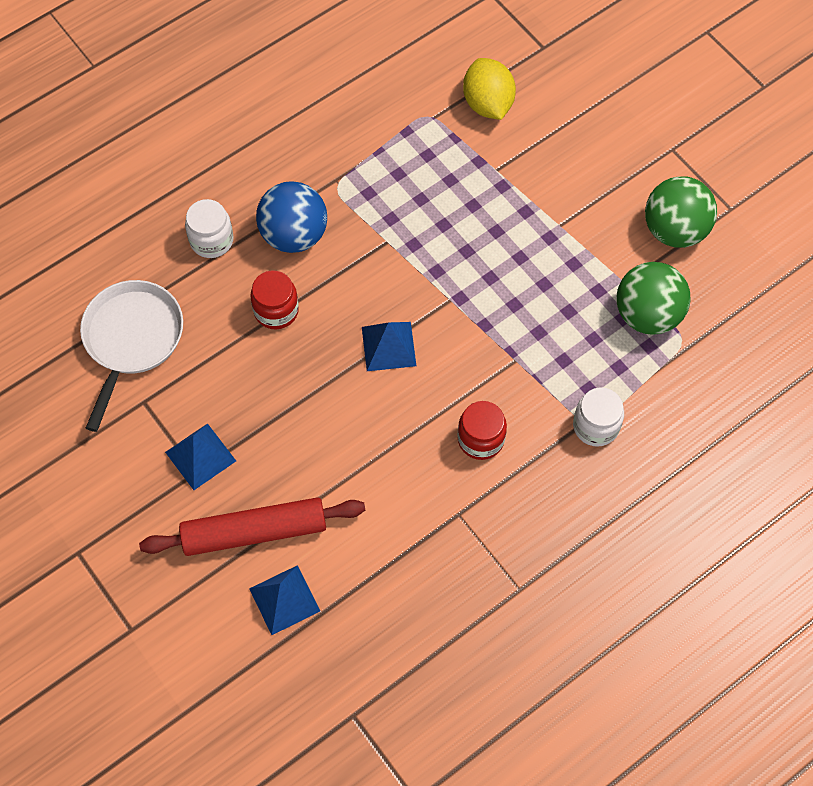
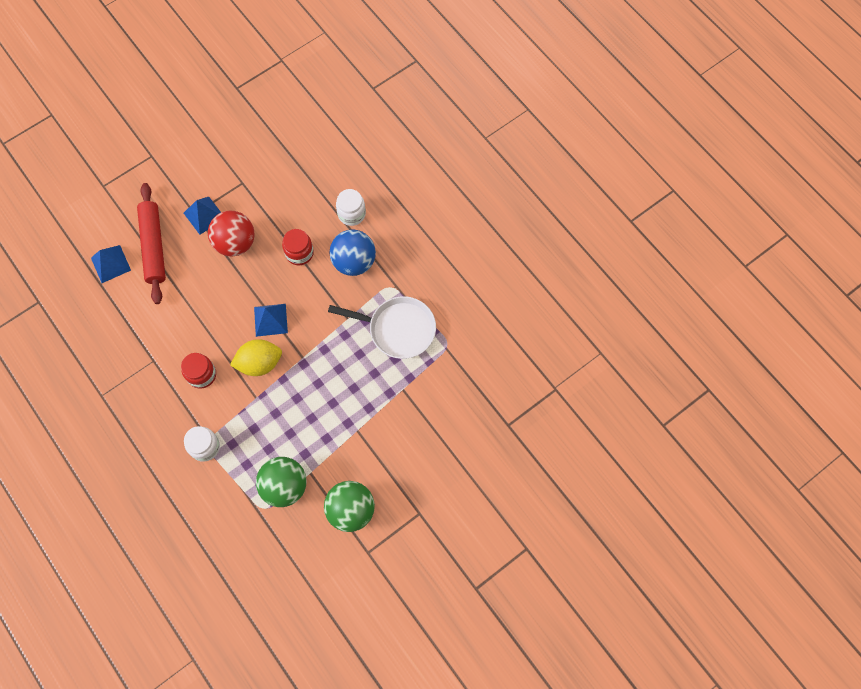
camera: 90 degrees right, 5 degrees up
(132, 339) = (284, 174): white pan -> white pan (398, 329)
(254, 405) = (235, 243): none -> red ball
(488, 104) = (458, 385): yellow lemon -> yellow lemon (259, 363)

